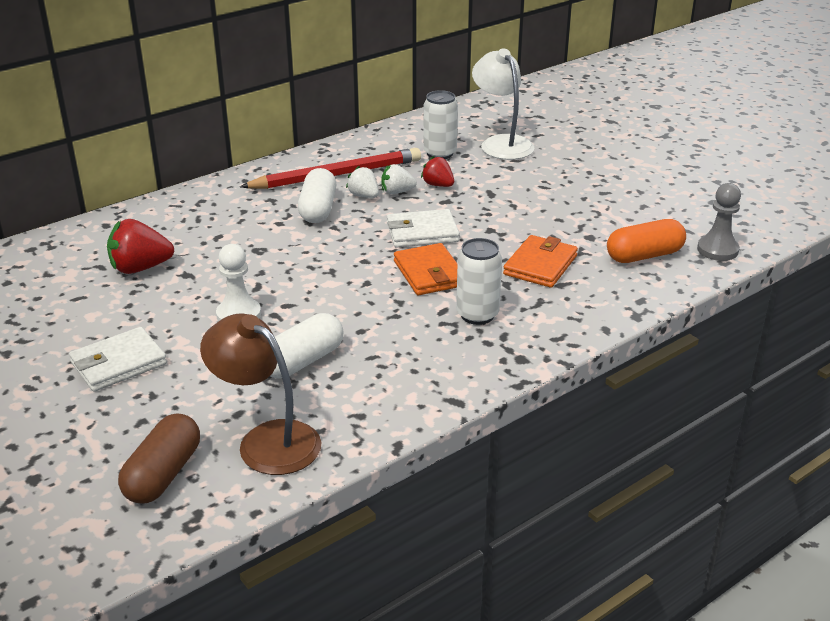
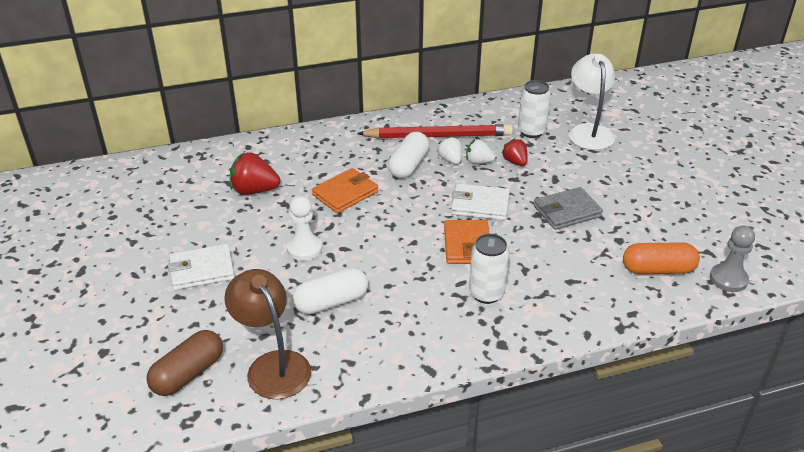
camera: 20 degrees right, 5 degrees up
(520, 221) = (567, 211): none -> grey wallet
(540, 265) = (562, 258): orange wallet -> orange wallet (345, 193)

